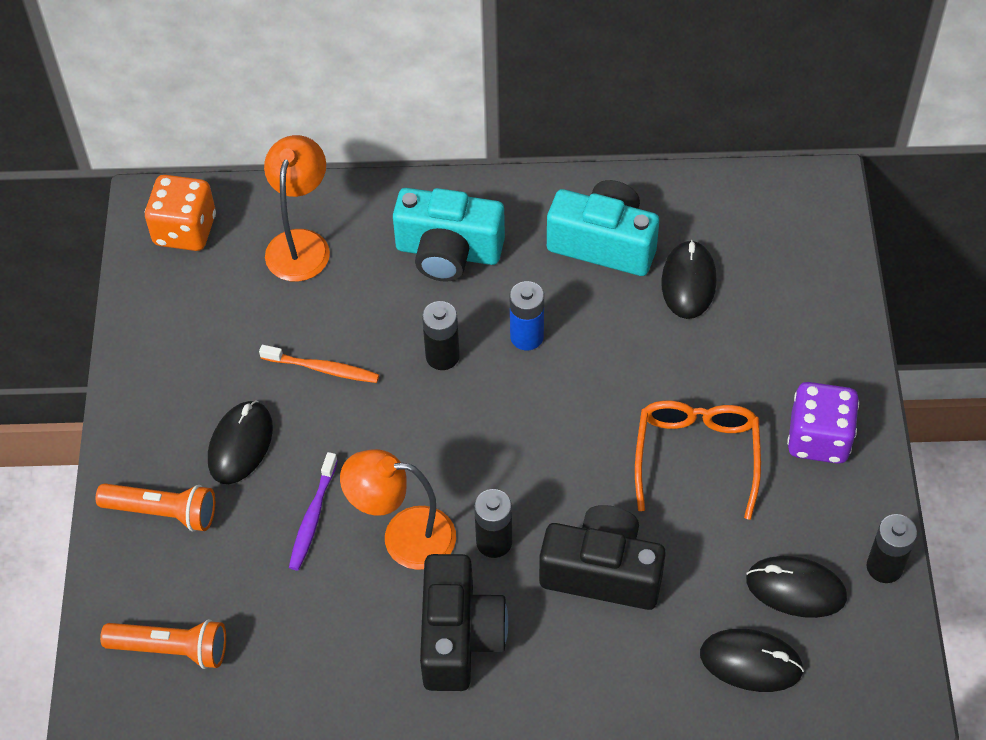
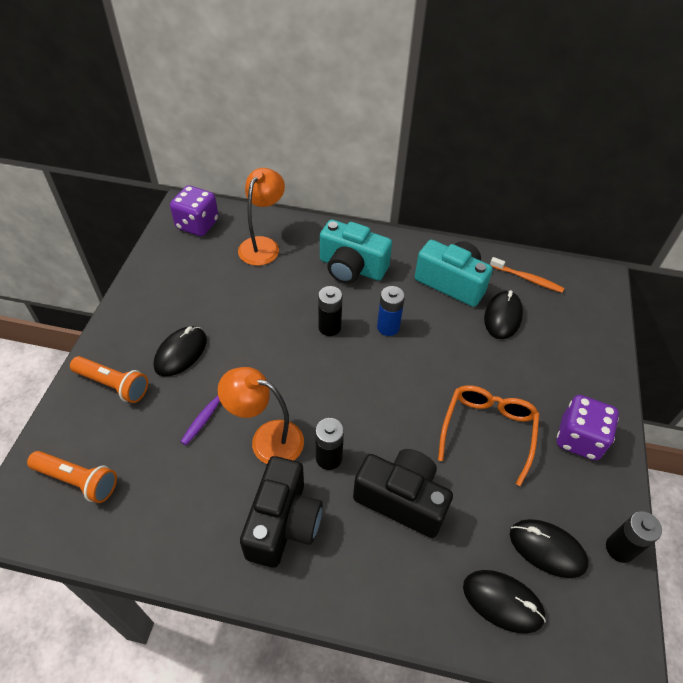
camera: 10 degrees right, 5 degrees down
(185, 230) = (197, 224): orange dice -> purple dice
(323, 369) = (250, 318): orange toothbrush -> orange toothbrush (527, 279)

